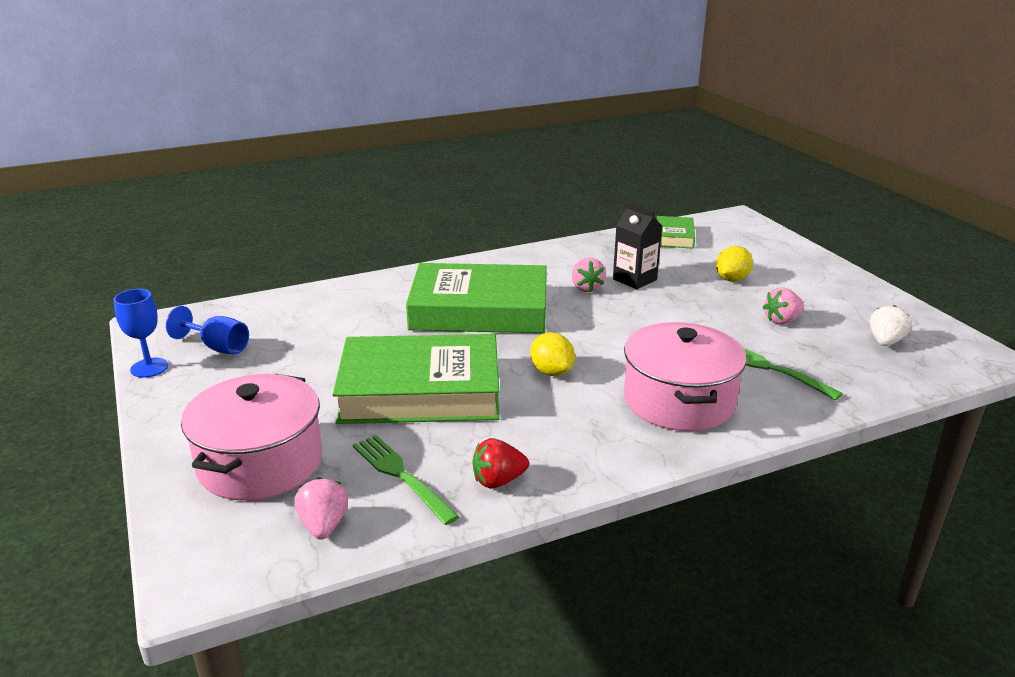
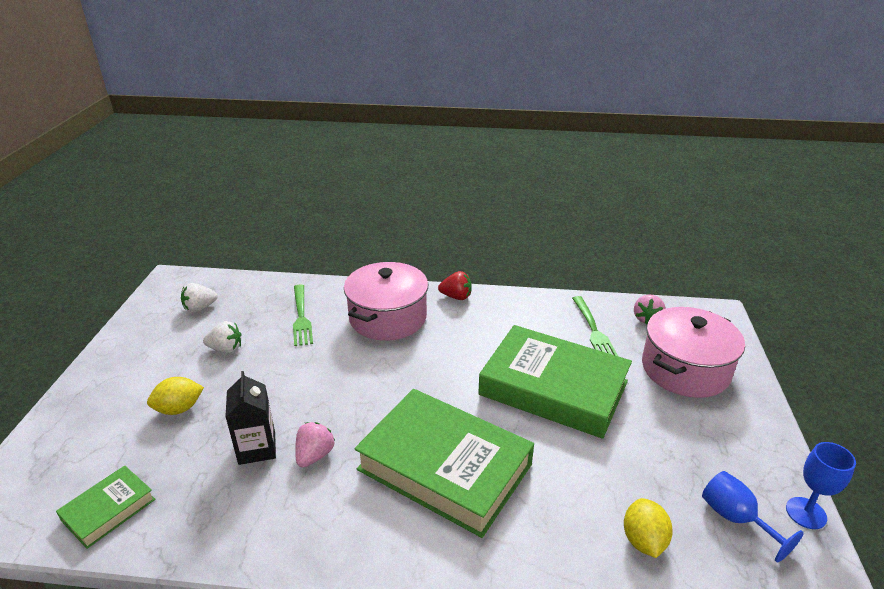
camera: 150 degrees left, 5 degrees up
(498, 481) = (538, 310): red strawberry -> red strawberry (456, 297)
(551, 372) = (444, 368): yellow lemon -> yellow lemon (643, 540)
(782, 321) = (226, 349): pink strawberry -> white strawberry

